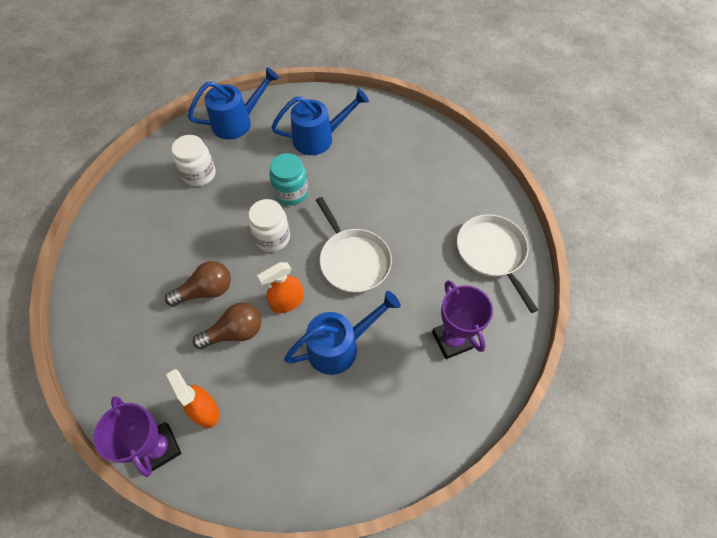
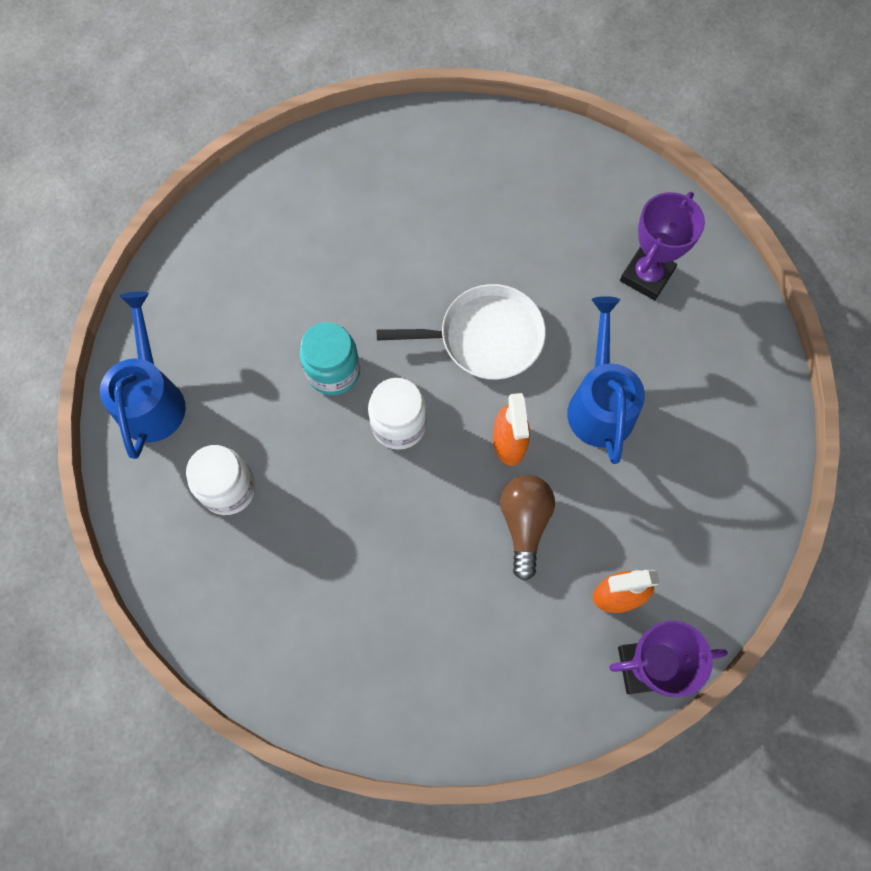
camera: 65 degrees left, 10 degrees up
(206, 291) = (443, 542): brown light bulb -> none
(319, 138) = (253, 295): blue watering can -> none
(452, 340) = (646, 276): purple trophy -> purple trophy turned 60 degrees counterclockwise
(492, 253) = (553, 175): white pan -> none

